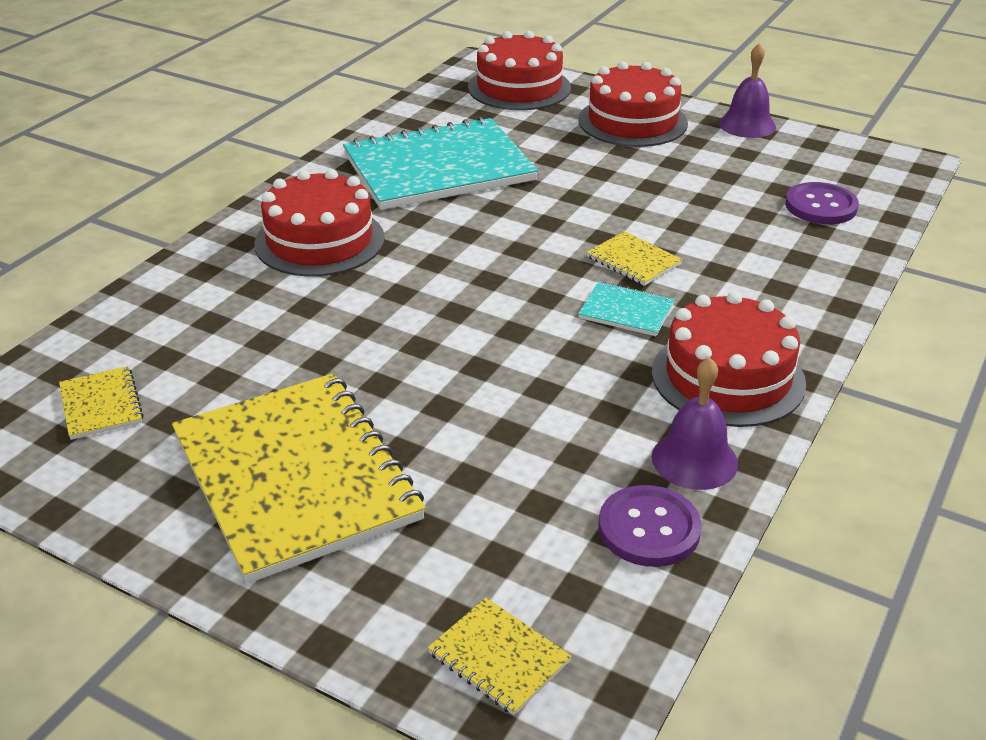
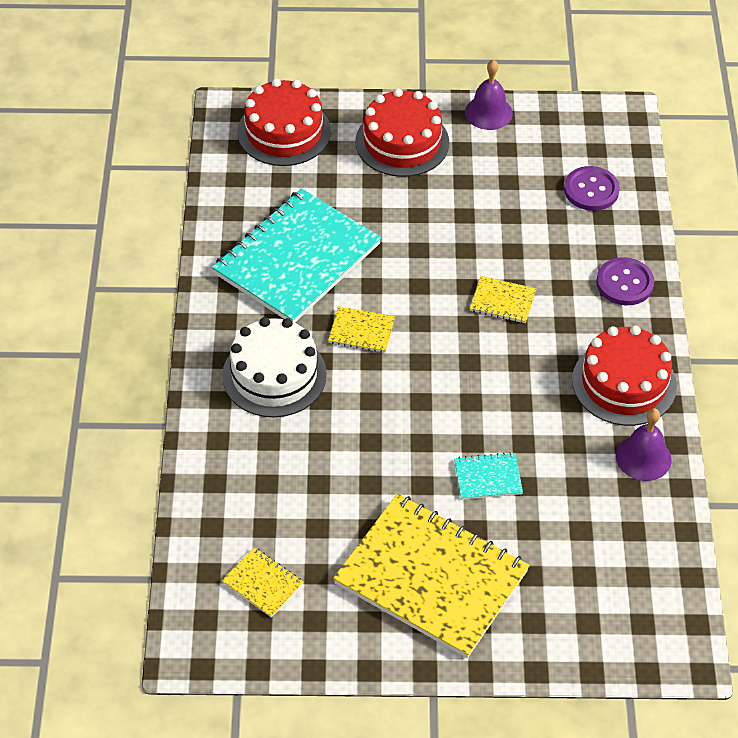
camera: 30 degrees left, 15 degrees up
(319, 241) = (274, 375): red cake -> white cake
(499, 658) = (627, 634): yellow notebook -> yellow notebook (361, 331)
(626, 311) = (529, 352): turquoise notebook -> turquoise notebook (488, 477)
(649, 529) = (649, 518): purple button -> purple button (624, 283)

